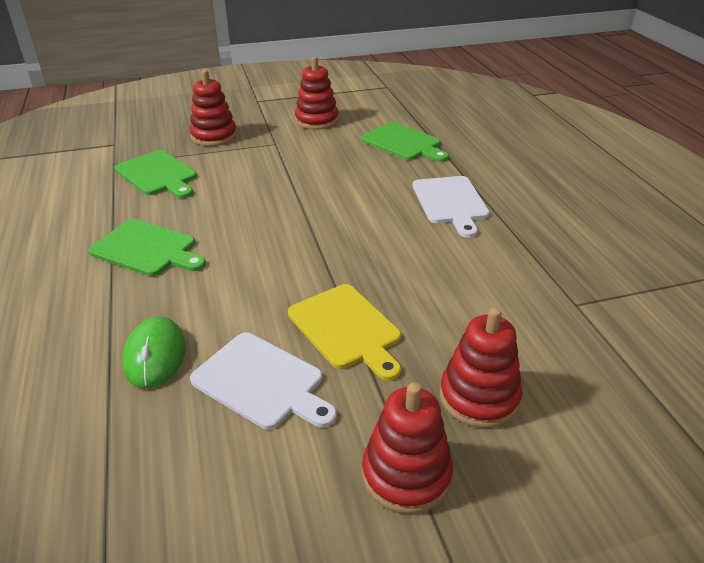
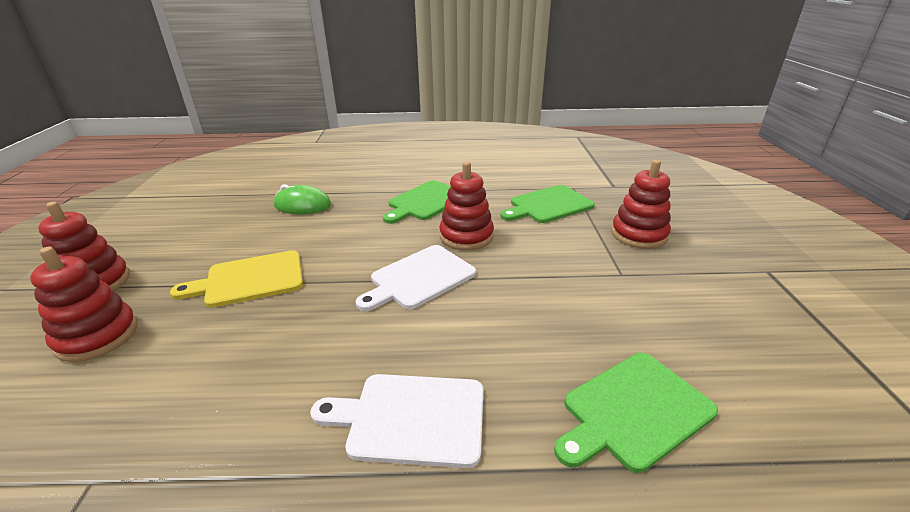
camera: 105 degrees right, 5 degrees down
(262, 382) = (238, 238): white cutting board -> white cutting board (419, 278)
(316, 120) = (710, 319): red stacking toy -> red stacking toy (466, 236)

